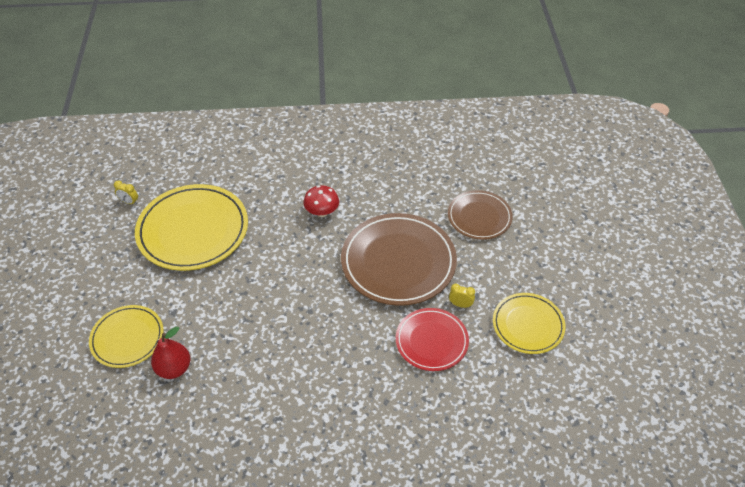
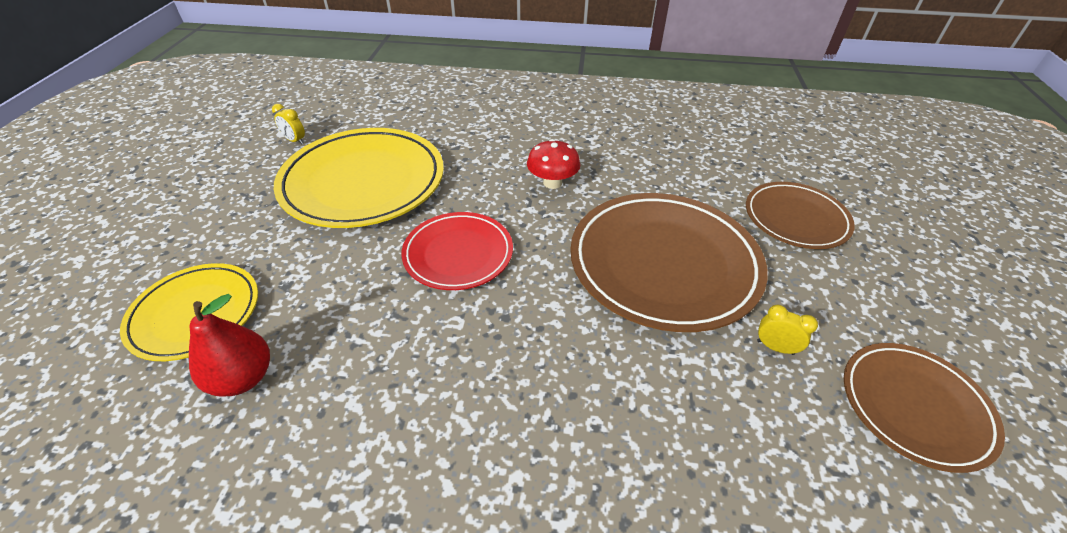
camera: 10 degrees right, 5 degrees down
(431, 341) = (722, 407): red plate -> red plate (458, 254)
(528, 325) = (914, 407): yellow plate -> brown plate

